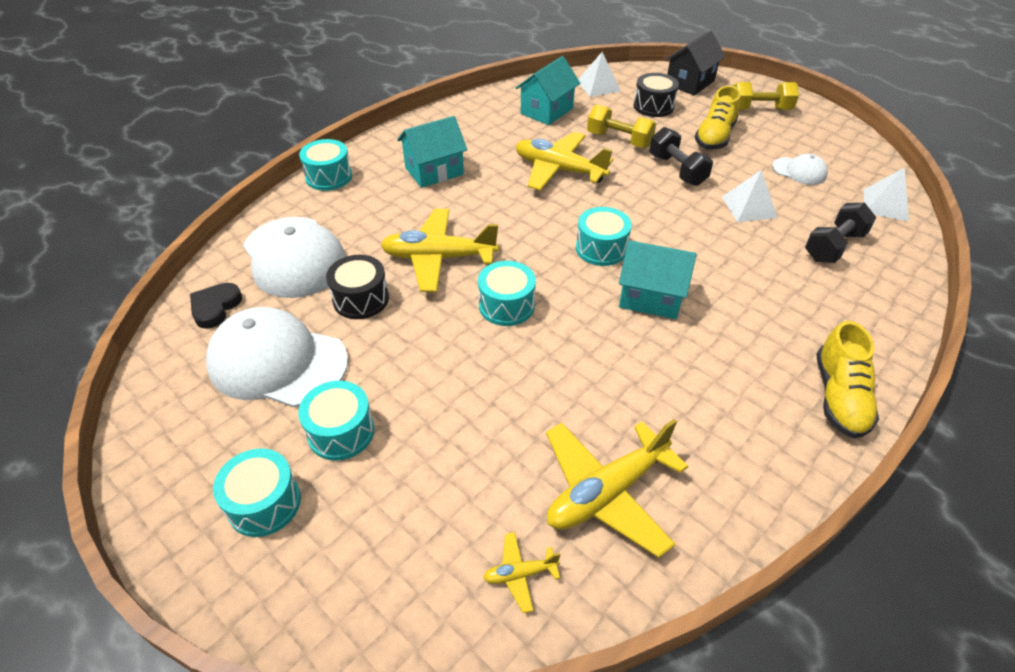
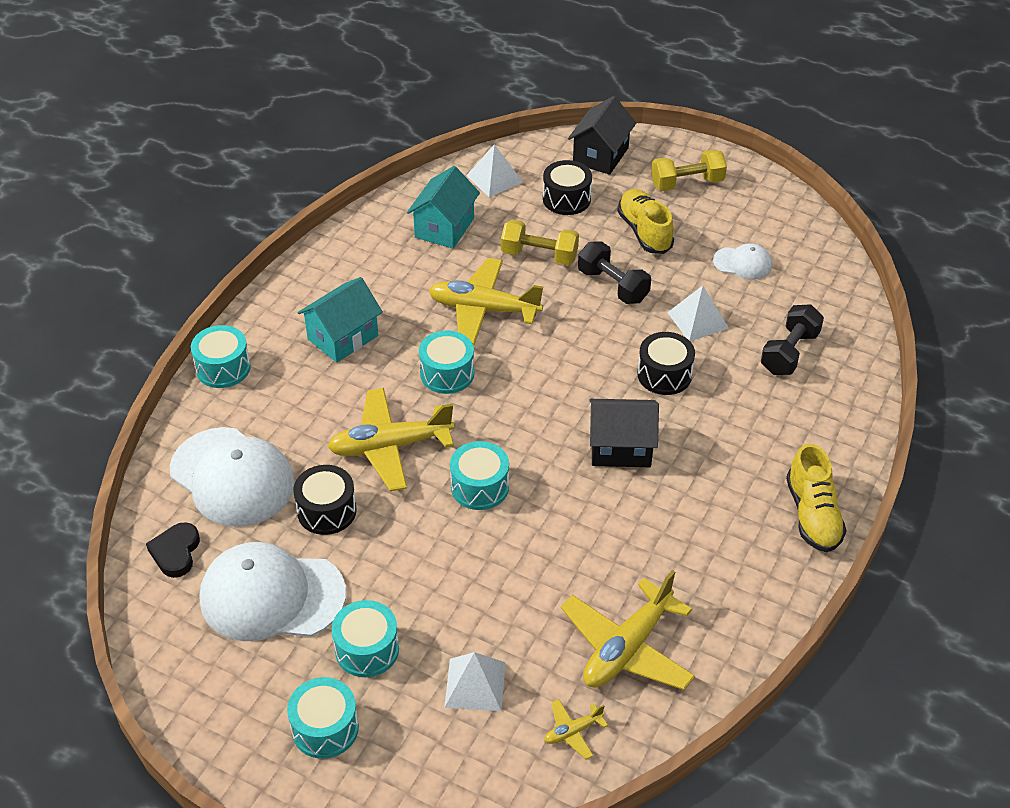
camera: 15 degrees left, 0 degrees up
(601, 248) = (557, 401): turquoise drum -> turquoise drum (447, 373)
(651, 297) = (620, 448): turquoise house -> black house
(708, 244) = (664, 375): none -> black drum
(714, 137) = (644, 232): yellow shoe -> yellow shoe turned 150 degrees clockwise
(885, 205) = (835, 291): white pyramid -> white pyramid (475, 684)

